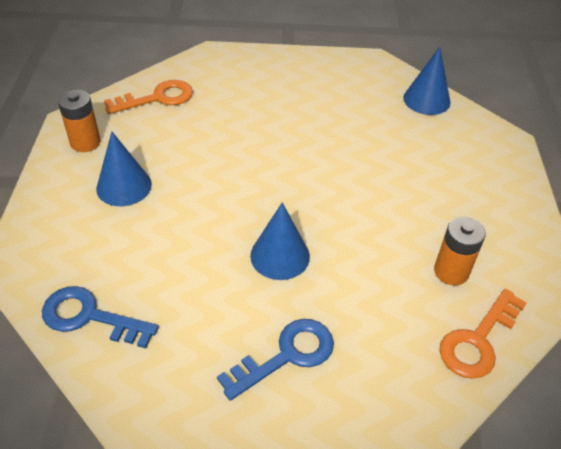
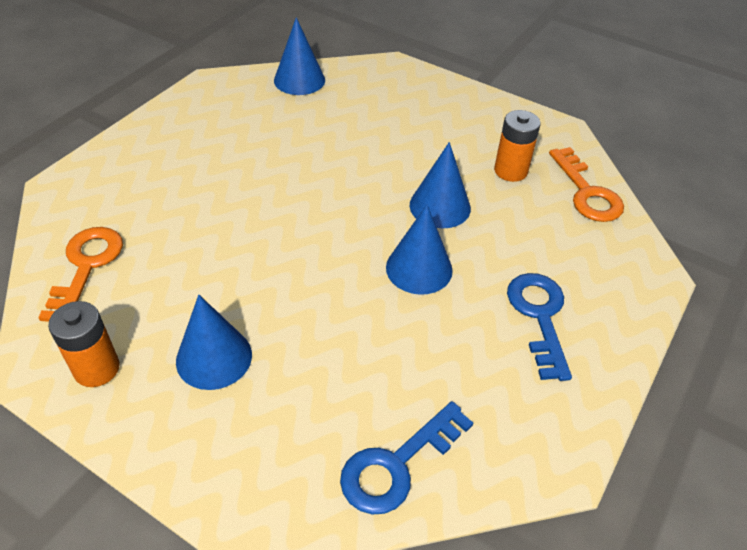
camera: 60 degrees left, 0 degrees up
(360, 241) = (440, 206): none -> blue cone

